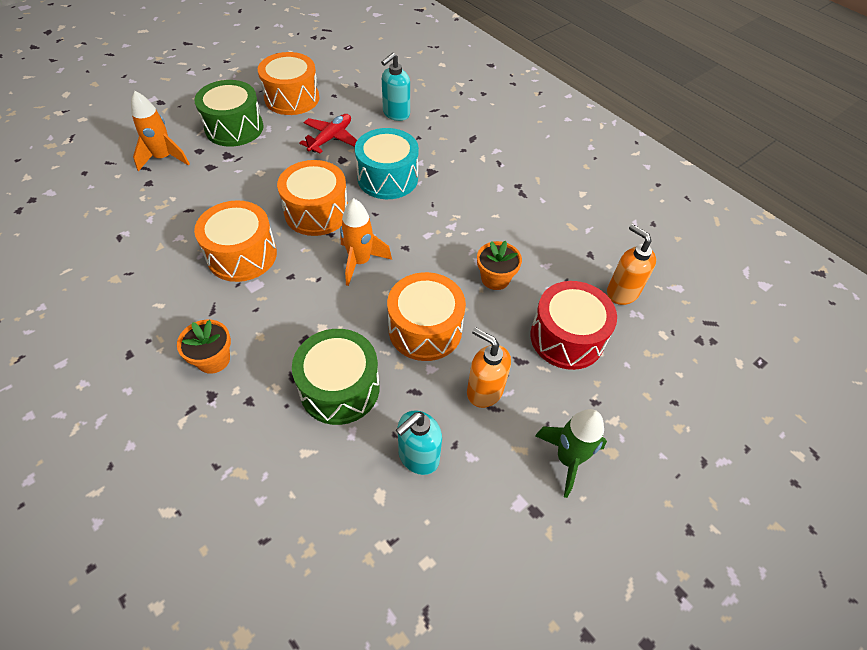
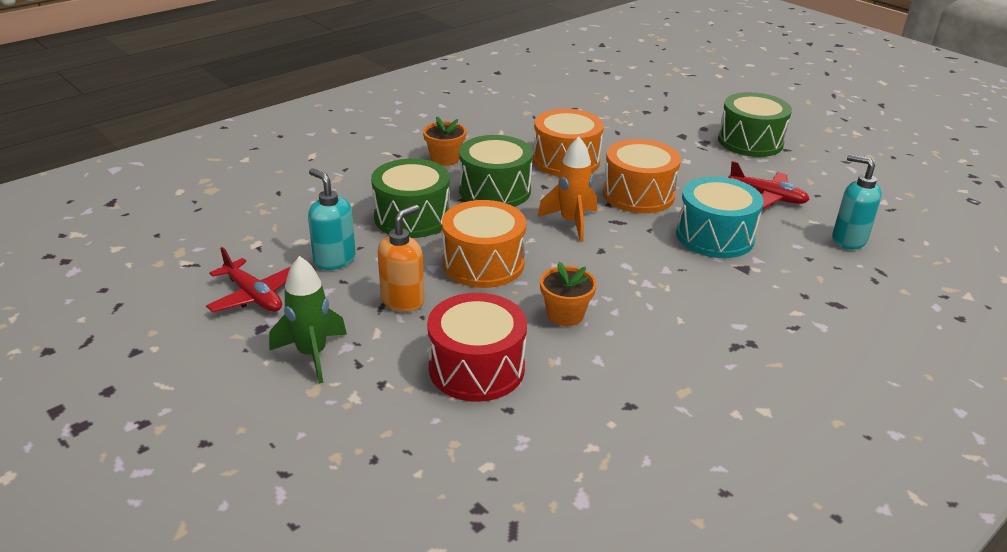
camera: 90 degrees right, 20 degrees down
(164, 158) = (683, 114): orange rocket -> none
(292, 98) = (826, 169): orange drum -> none
(293, 316) = (495, 190): none -> green drum
(484, 529) = (253, 296): none -> red plane
(622, 292) = (560, 430): orange soap dispenser -> none

